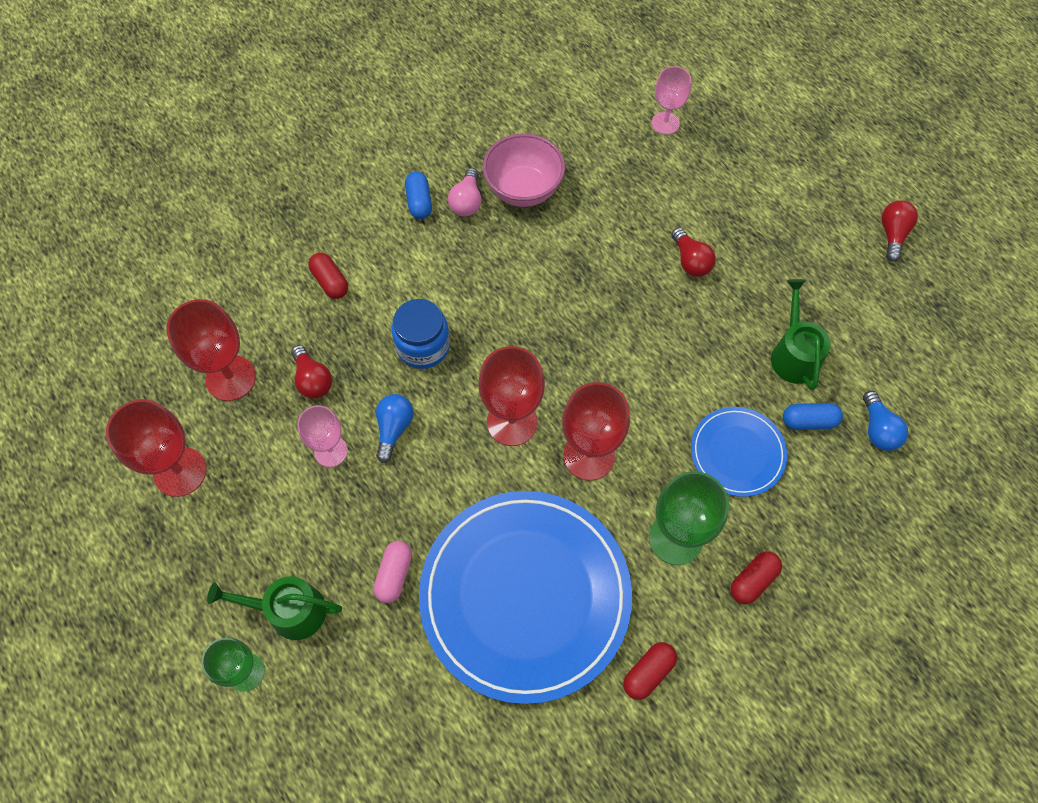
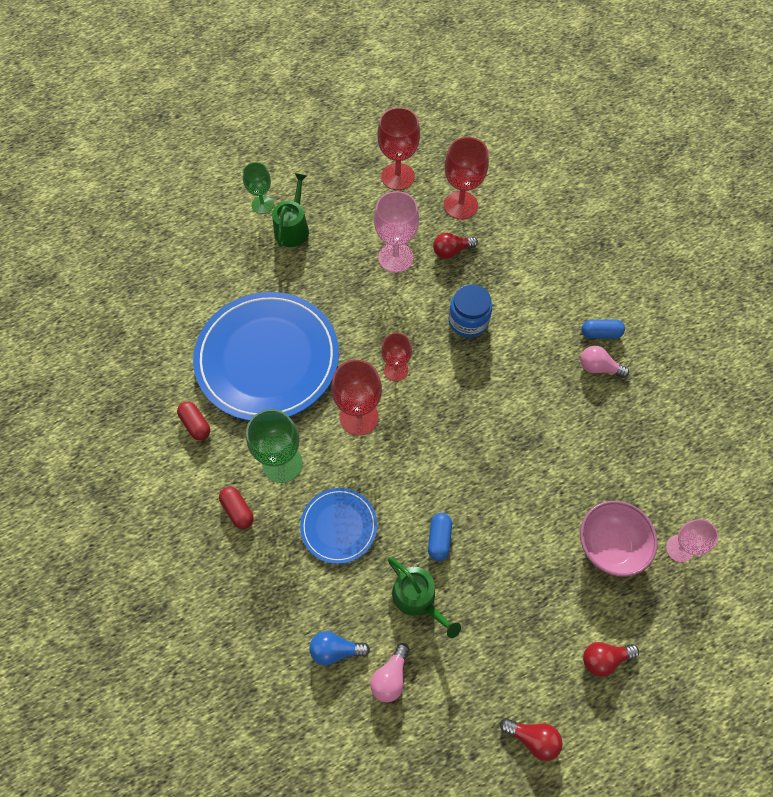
camera: 100 degrees right, 0 degrees up
(330, 282) = (531, 267): red capsule -> none
(331, 451) = (395, 257): pink goblet -> pink goblet, size x1.55
(394, 429) = (405, 295): blue light bulb -> none
(394, 575) = (301, 285): pink capsule -> none
(512, 422) = (396, 370): red goblet -> red goblet, size x0.64
(523, 189) = (608, 412): pink bowl -> pink bowl (609, 546)
(690, 261) = (522, 534): red light bulb -> red light bulb (604, 658)
(794, 354) = (417, 598): green watering can -> green watering can turned 45 degrees clockwise
(809, 421) = (354, 592): blue capsule -> blue capsule (439, 539)
(885, 369) = (390, 676): none -> pink light bulb

